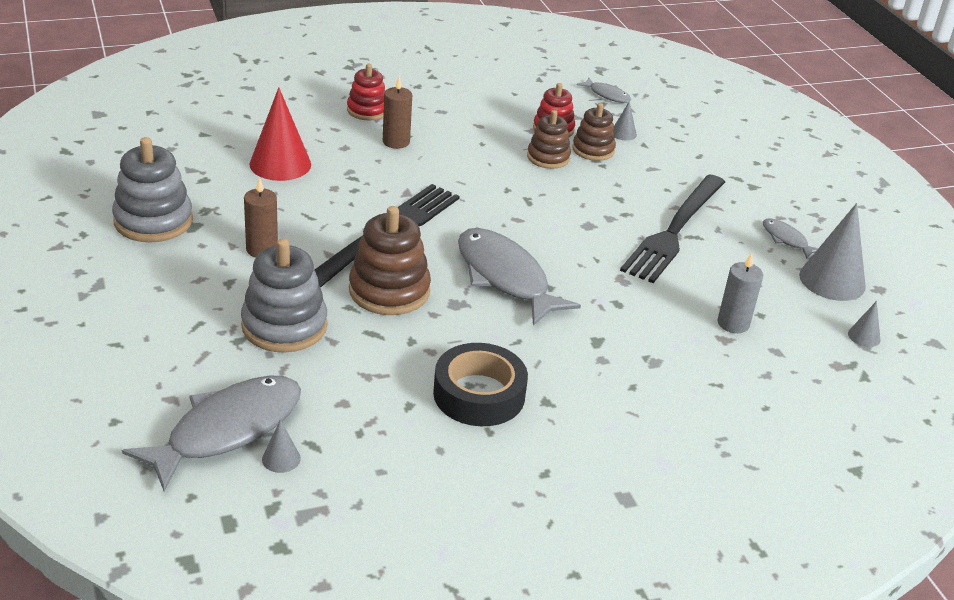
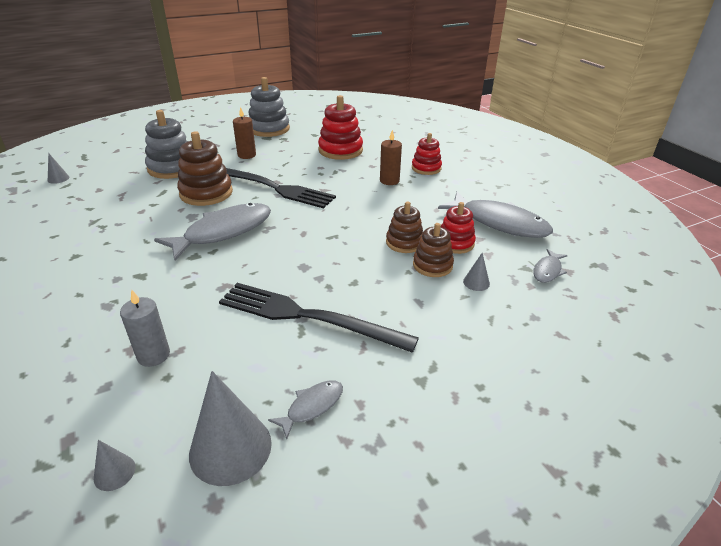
camera: 85 degrees right, 0 degrees up
(227, 430) = (87, 164): grey fish -> grey fish (499, 223)
(280, 164) = (340, 150): red cone -> red stacking toy
(479, 394) = (91, 230): black tape -> none

